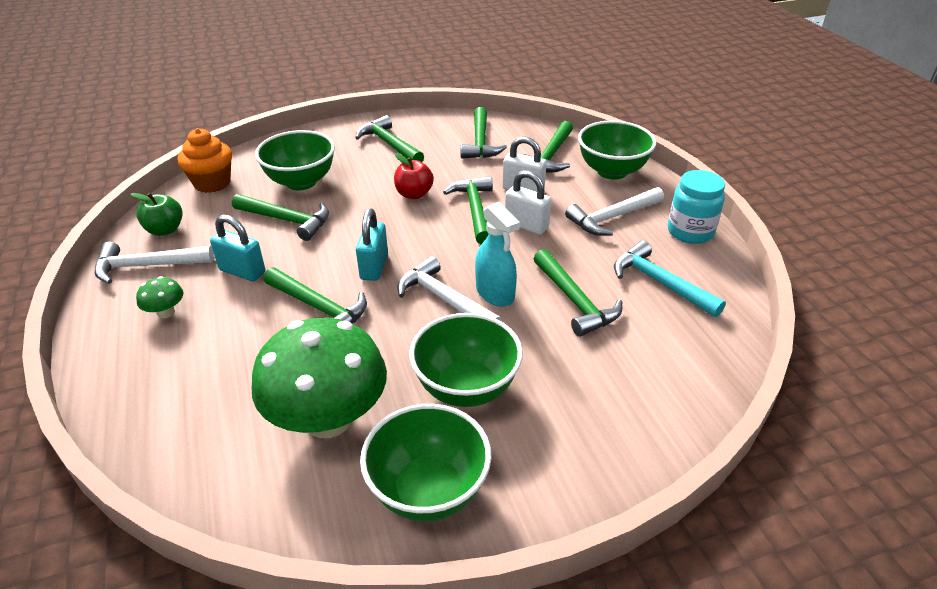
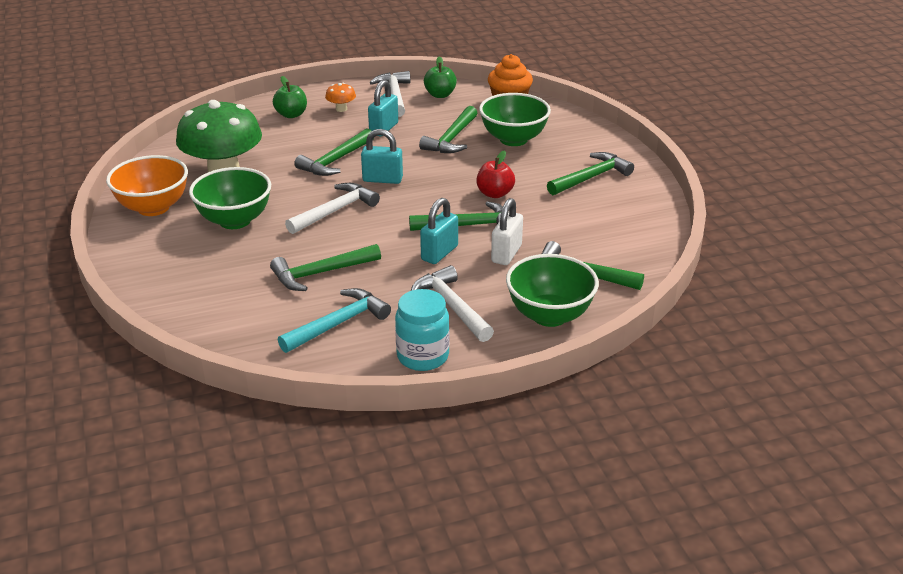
camera: 90 degrees right, 5 degrees down
(161, 363) = (291, 115): none -> green apple
(166, 312) = (341, 109): green mushroom -> orange mushroom
(428, 490) = (153, 208): green bowl -> orange bowl
(480, 142) = (605, 230): green hammer -> none
(495, 293) = (339, 234): turquoise spray bottle -> none
(526, 225) = (439, 253): white padlock -> turquoise padlock

